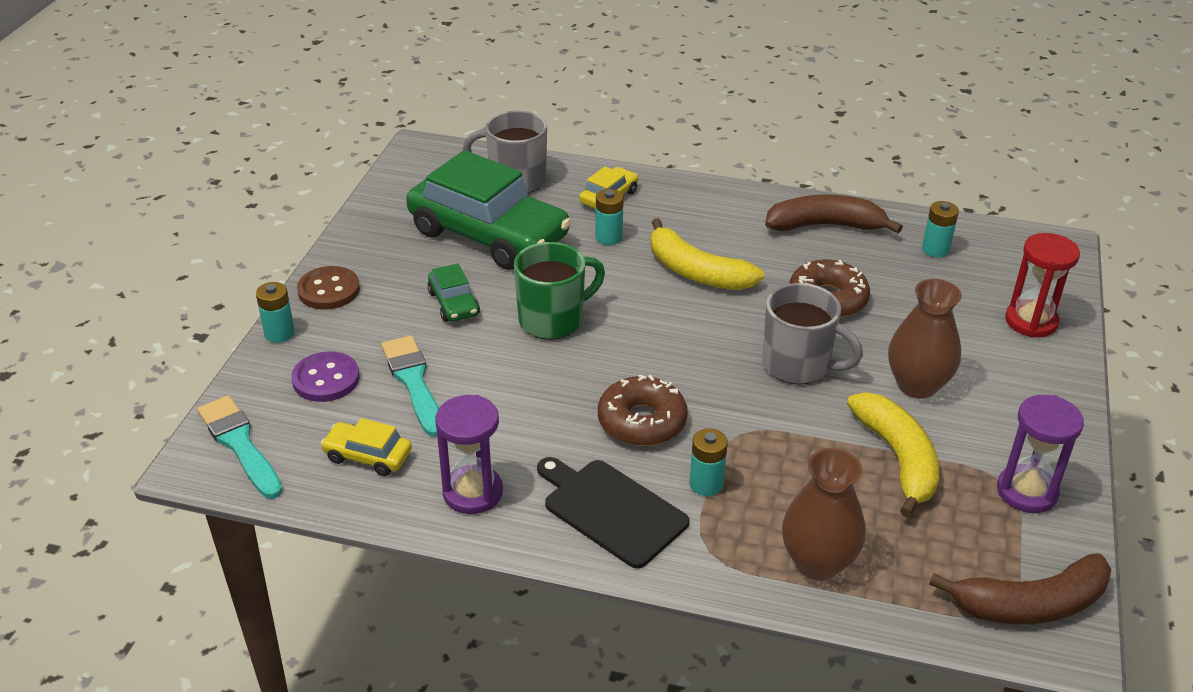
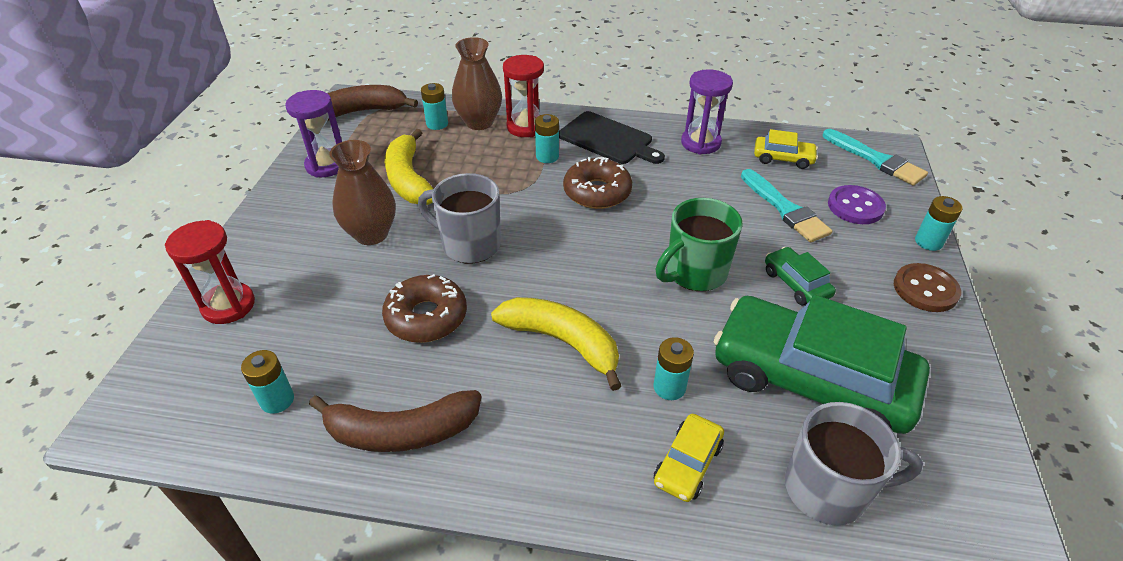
camera: 175 degrees right, 5 degrees up
(740, 546) = (526, 127): none -> red hourglass
(887, 564) = (437, 124): none -> turquoise battery

